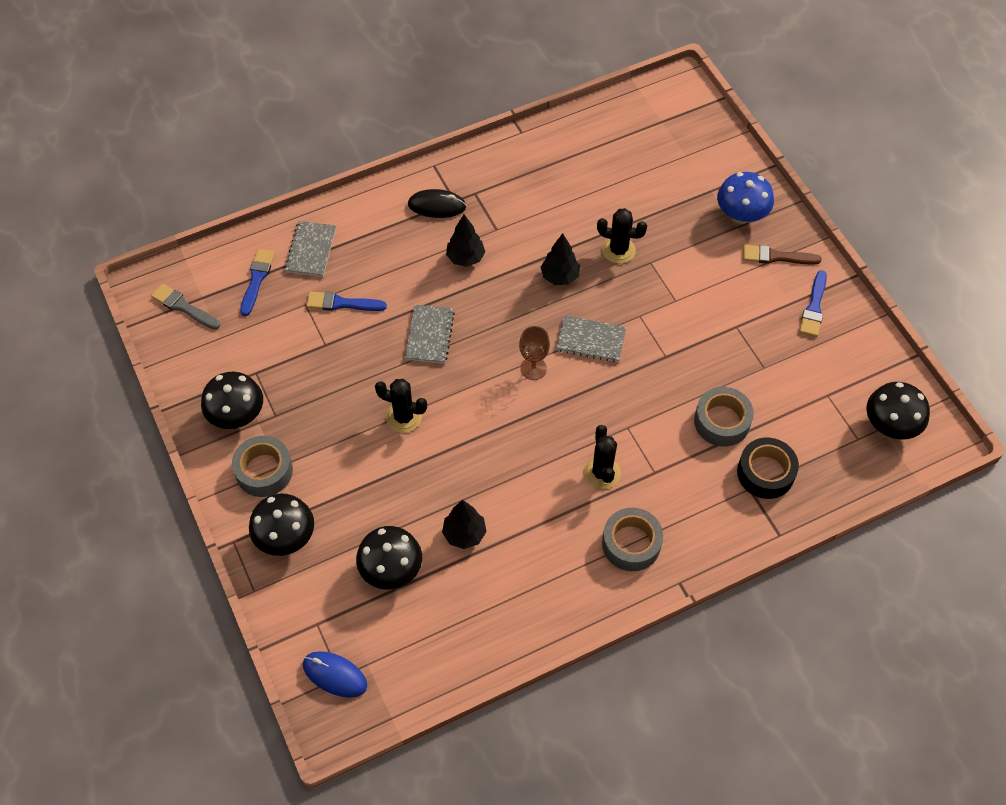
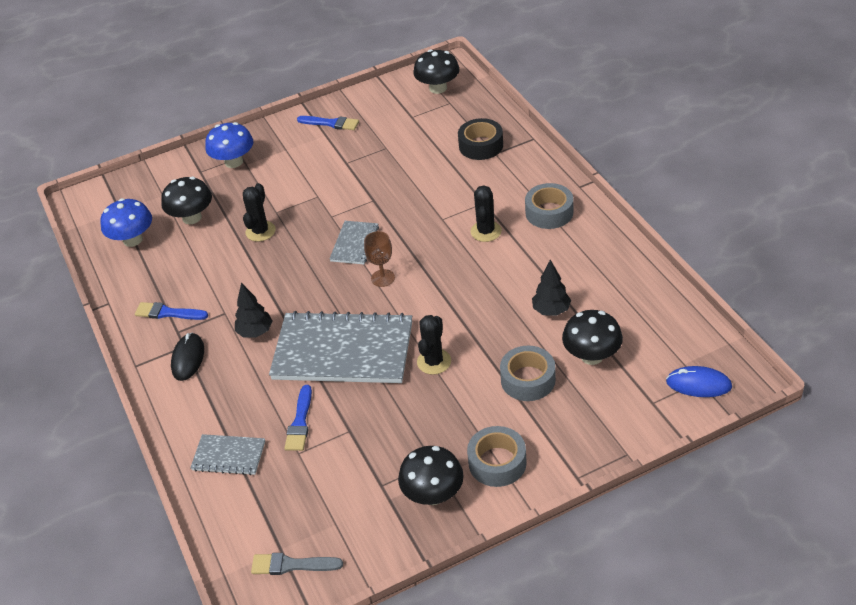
camera: 85 degrees left, 15 degrees down
(183, 307) = (291, 565): grey brush -> grey brush turned 60 degrees clockwise
(257, 279) = (261, 500): blue brush -> blue brush (168, 313)
(285, 537) = (568, 436): black mushroom -> black mushroom (192, 217)
(335, 675) = (698, 384): blue mouse -> blue mouse turned 75 degrees clockwise
(429, 335) = (343, 351): grey notebook -> grey notebook, size x2.13
(560, 276) = (285, 267): black tree -> none
(602, 473) = (486, 231): black cactus -> black cactus turned 75 degrees counterclockwise
(613, 139) = (132, 240): none -> blue mushroom
(722, 421) = (436, 168): grey tape -> grey tape (528, 380)
(776, 257) = (279, 143): brown brush -> none

